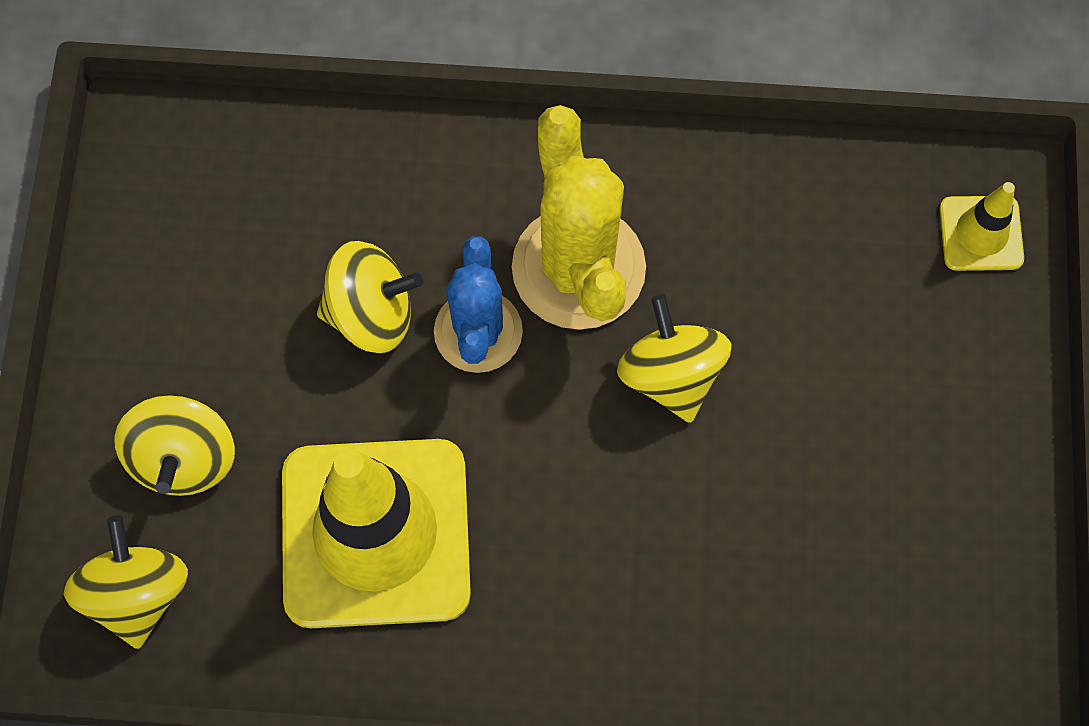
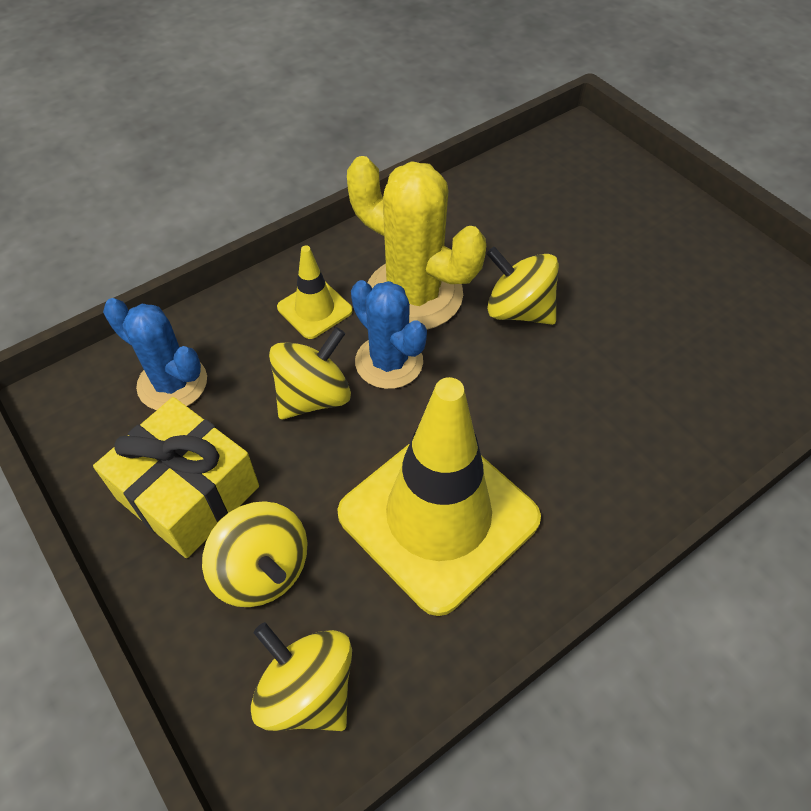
camera: 40 degrees left, 15 degrees down
(179, 328) = (188, 492): none -> yellow gift
(252, 193) = (172, 383): none -> blue cactus
(981, 233) = (593, 158): yellow traffic cone -> yellow traffic cone (315, 309)

